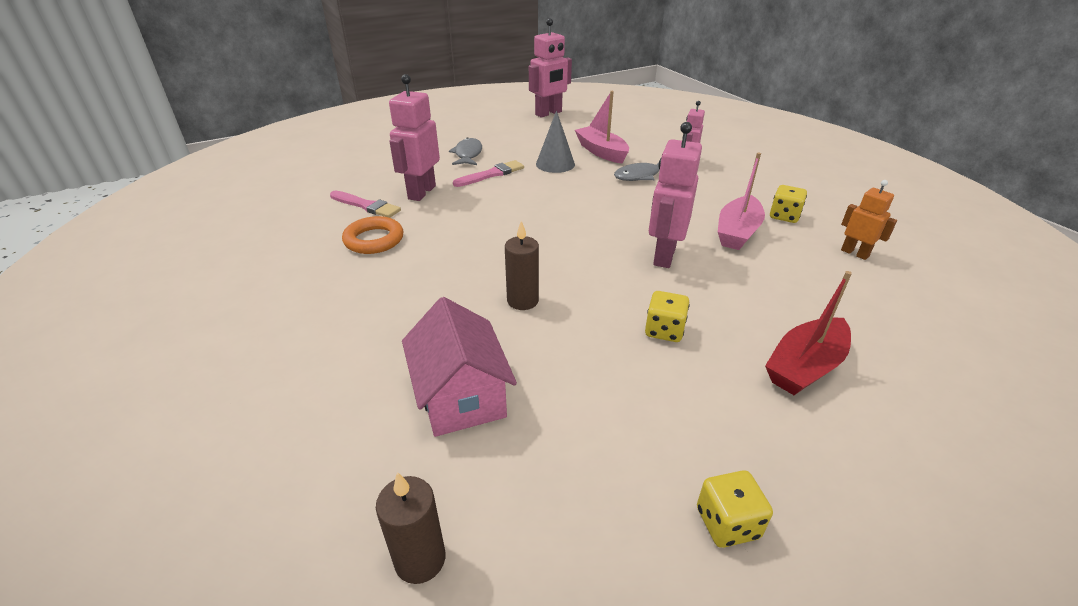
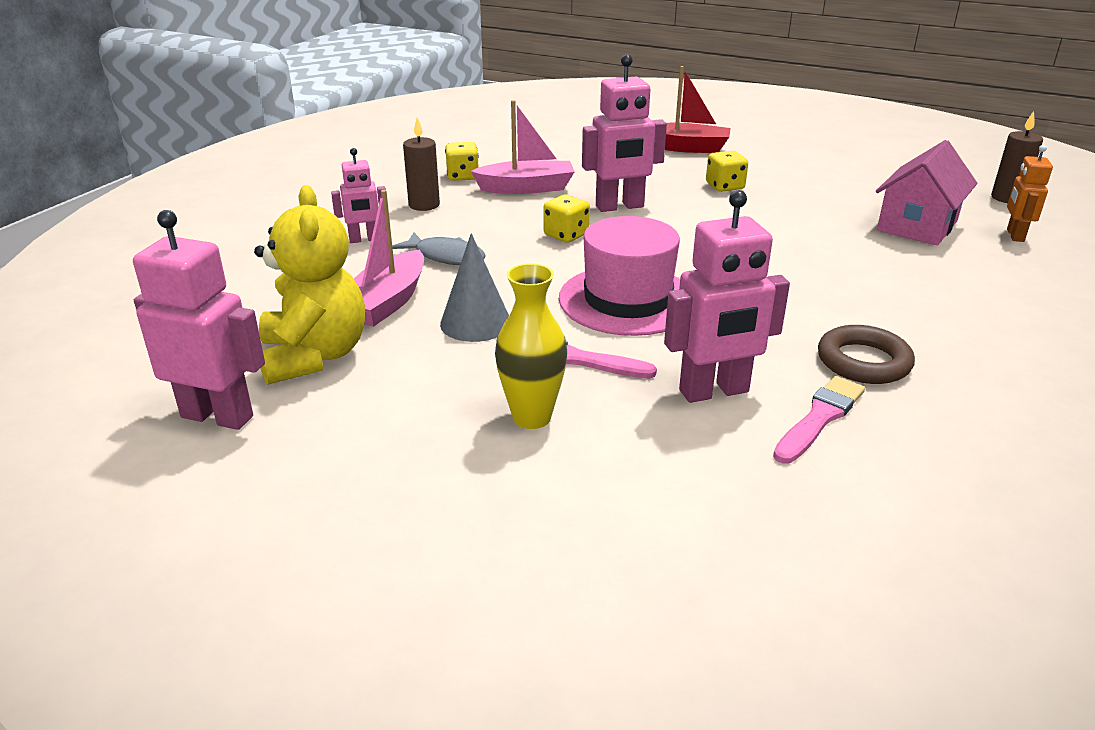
camera: 125 degrees left, 5 degrees down
(366, 206) = (820, 418): pink brush -> pink brush turned 45 degrees clockwise
(374, 240) = (863, 361): orange ring -> brown ring
(468, 154) = (531, 417): grey fish -> yellow vase
(522, 301) = (790, 241): brown candle -> brown candle (424, 205)
(525, 205) = (627, 300): none -> pink hat
(570, 131) = (314, 356): none -> yellow teddy bear
(727, 523) = (839, 149): yellow dice -> yellow dice (566, 235)
(855, 253) = (502, 148): orange robot -> orange robot (1014, 235)

